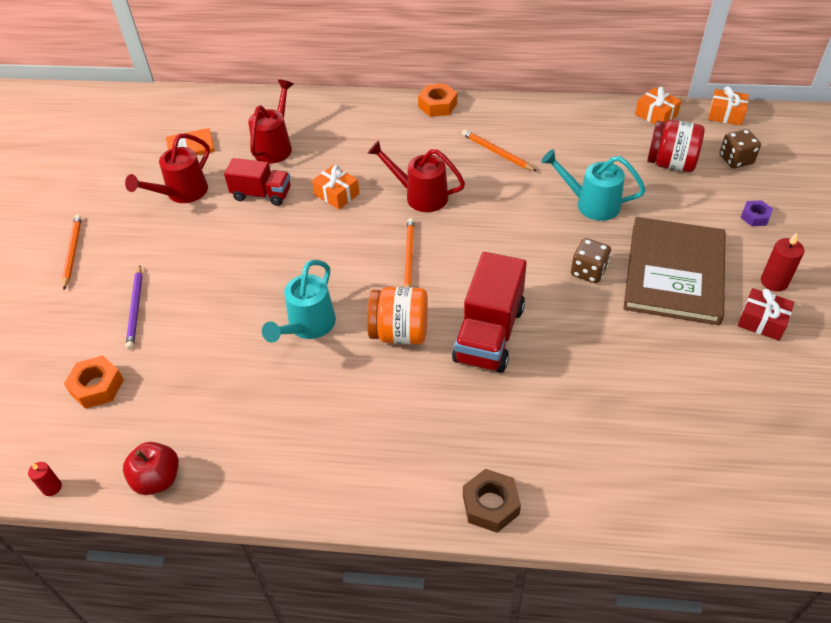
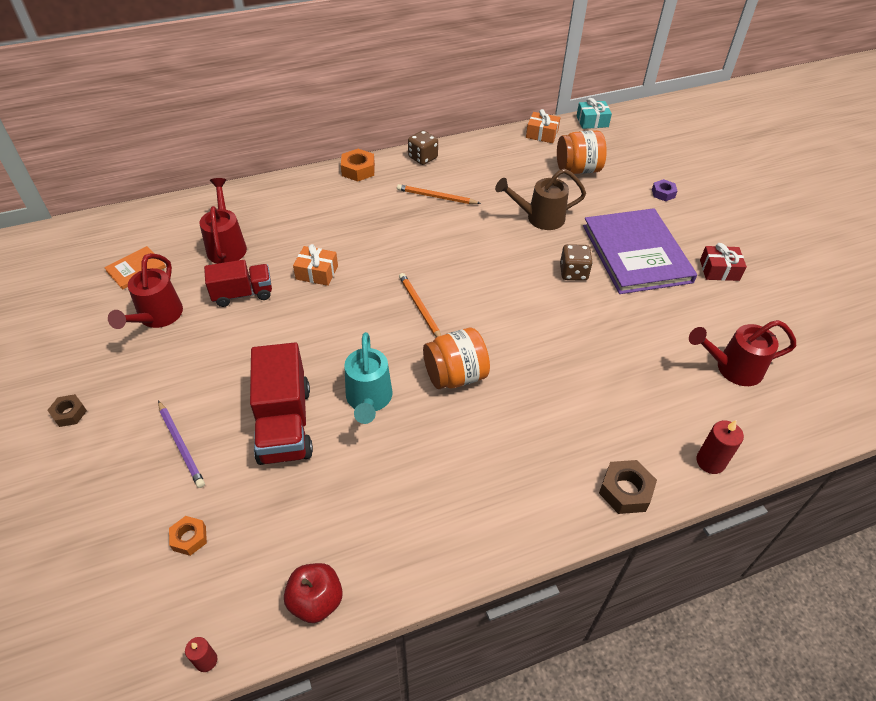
camera: 30 degrees left, 0 degrees up
(72, 252) = (69, 413): orange pencil -> brown nut
(97, 386) = (189, 538): orange nut -> orange nut, size x0.65
(420, 196) = (395, 252): red watering can -> red watering can (733, 368)
(489, 334) = (530, 350): red truck -> red truck (285, 424)
(591, 204) = (540, 218): turquoise watering can -> brown watering can
(670, 163) = (577, 169): red jar -> orange jar
(674, 273) = (636, 253): brown book -> purple book
(726, 114) = (592, 121): orange gift -> turquoise gift
(736, 160) = (622, 154): brown dice -> brown dice (423, 158)
(774, 282) = (707, 238): red candle -> red candle (710, 462)

